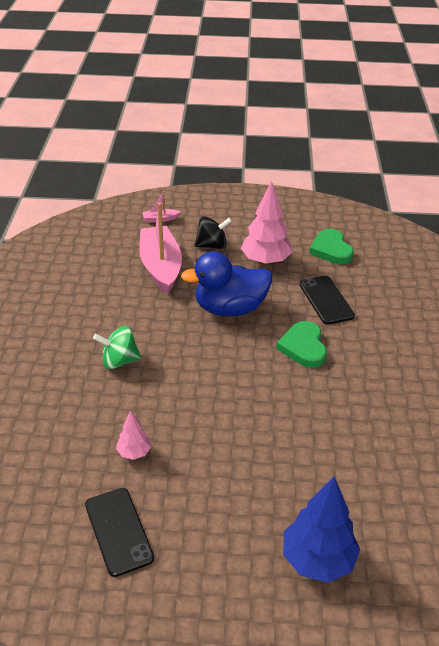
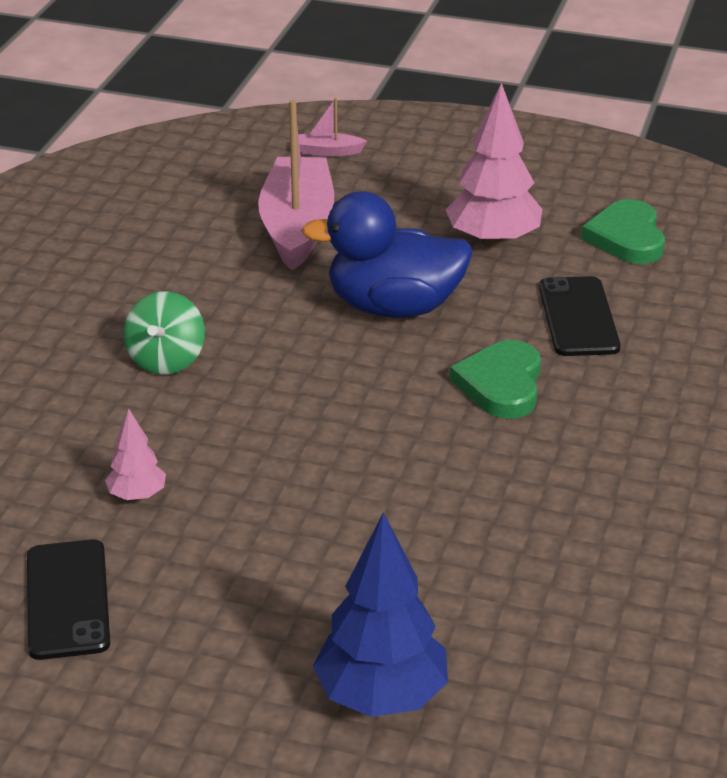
camera: 15 degrees right, 5 degrees down
(119, 361) = (166, 360): green spinning top -> green spinning top turned 90 degrees counterclockwise
(212, 245) = (405, 204): black spinning top -> none

